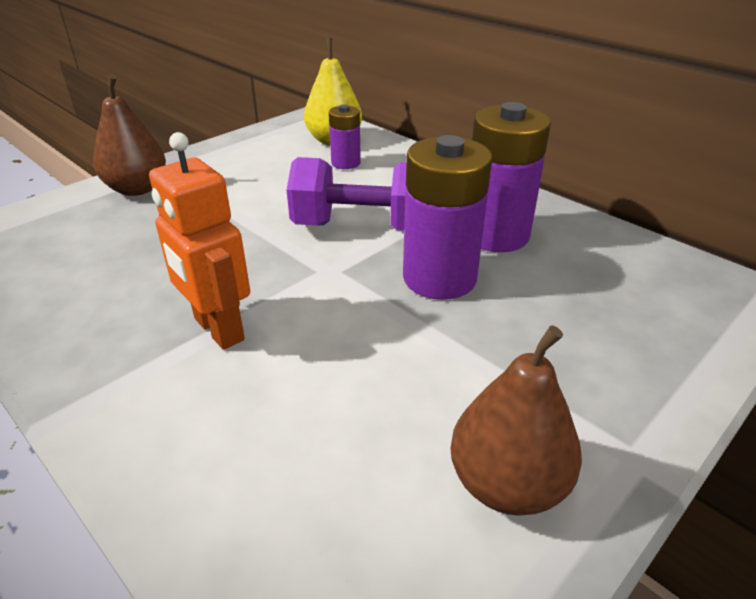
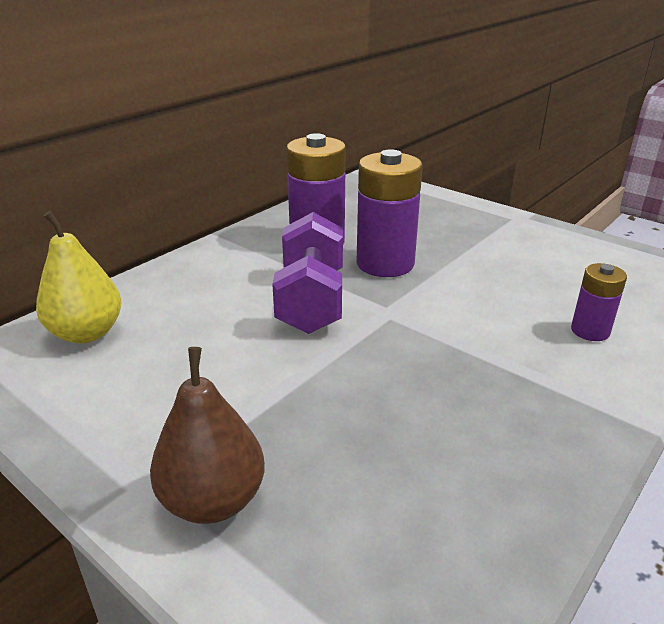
camera: 95 degrees left, 5 degrees down
(218, 330) = (495, 357): orange robot -> none
(346, 163) = (161, 319): purple battery -> purple battery (590, 331)
(507, 484) = (560, 247): brown pear -> none

